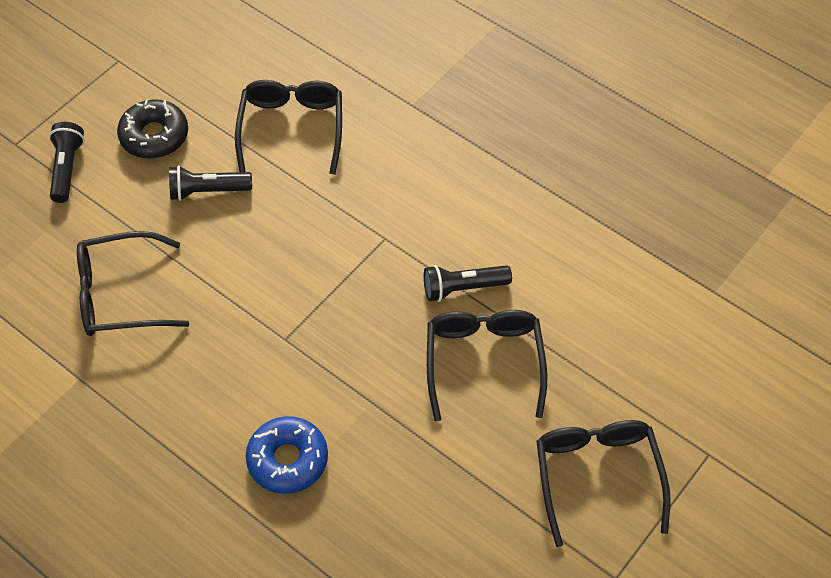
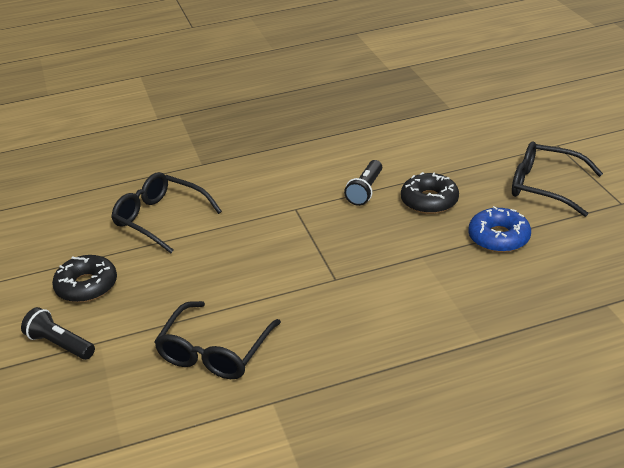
camera: 55 degrees left, 20 degrees down
(207, 191) = (168, 275): black flashlight -> none
(288, 460) = (438, 310): blue donut -> blue donut (498, 237)
(484, 363) = (429, 201): black glasses -> black donut

